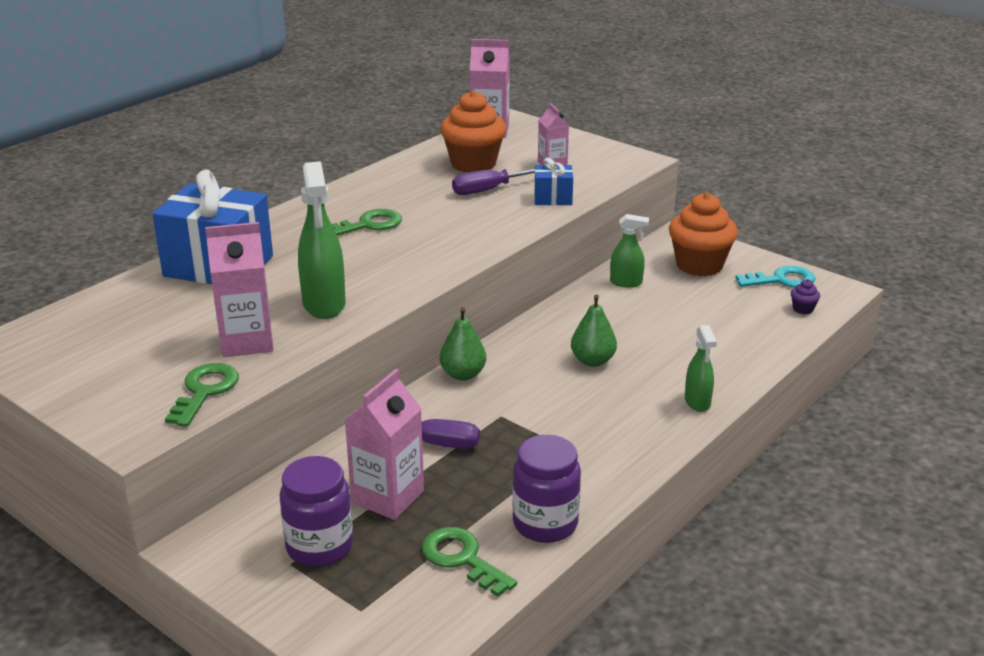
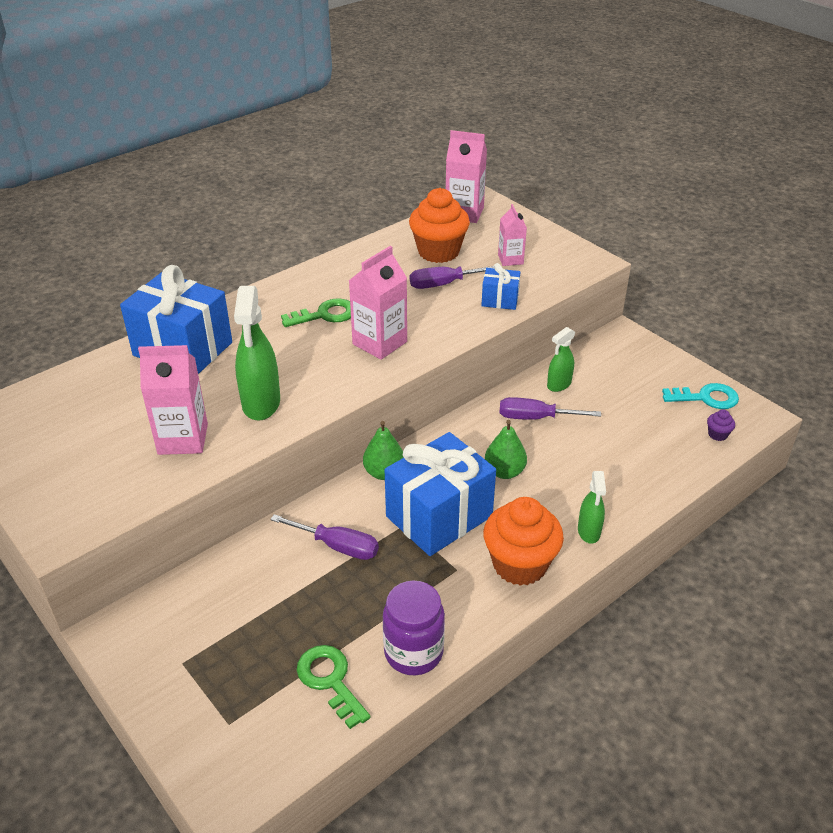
camera: 10 degrees right, 10 degrees up
(205, 391) = (132, 491): green key -> none
(319, 547) = (211, 649): purple jar -> none
(388, 497) = (283, 601): pink carton -> pink carton (379, 343)
(535, 405) = (439, 516): none -> blue gift
(611, 312) = (535, 418): none -> purple screwdriver
(626, 282) = (559, 385): green spray bottle -> green spray bottle turned 120 degrees clockwise
(699, 265) = (632, 372): orange cupcake -> orange cupcake (519, 564)

